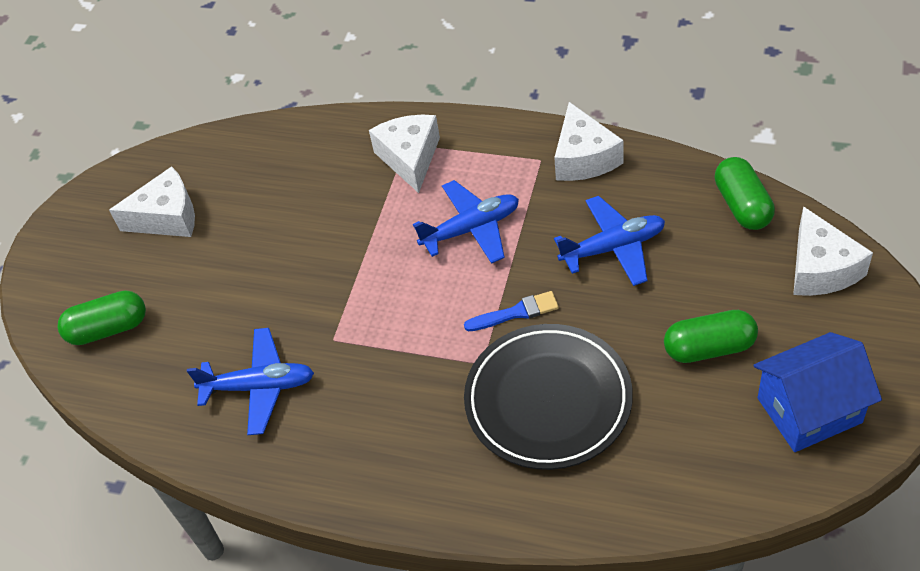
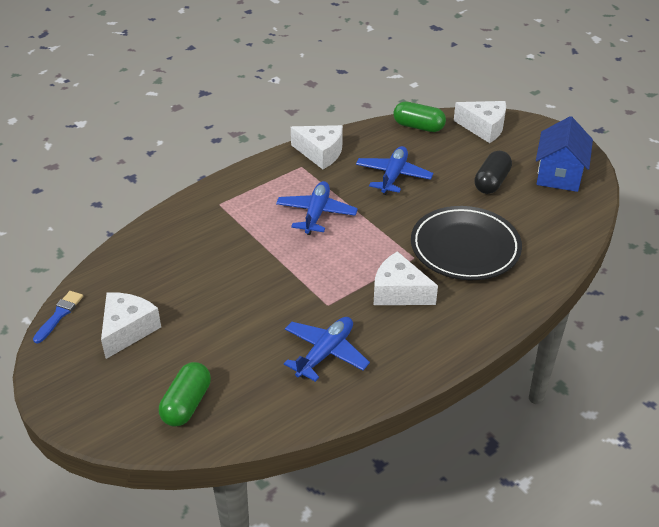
camera: 60 degrees left, 10 degrees down
(410, 158) = (231, 208): white cheese -> white cheese (399, 292)
(515, 313) = (394, 229): blue brush -> blue brush (59, 315)
(709, 348) = (491, 182): green capsule -> black capsule

